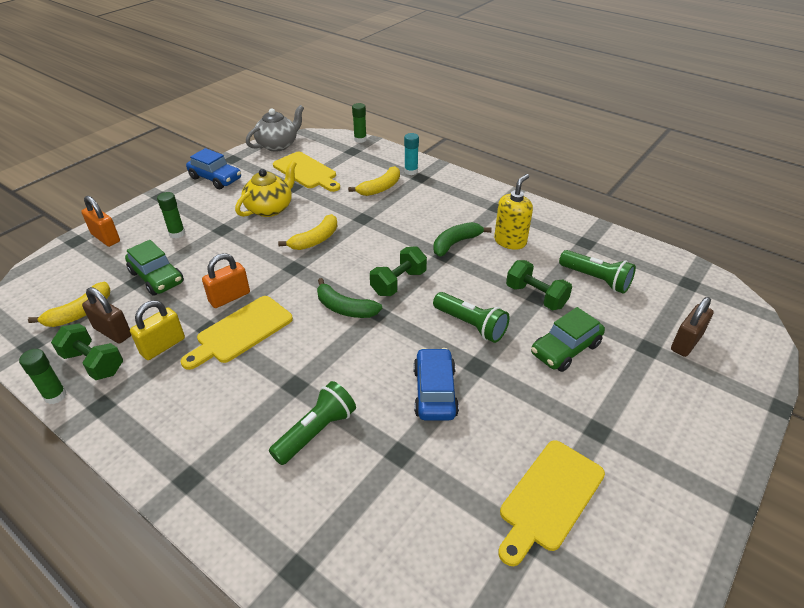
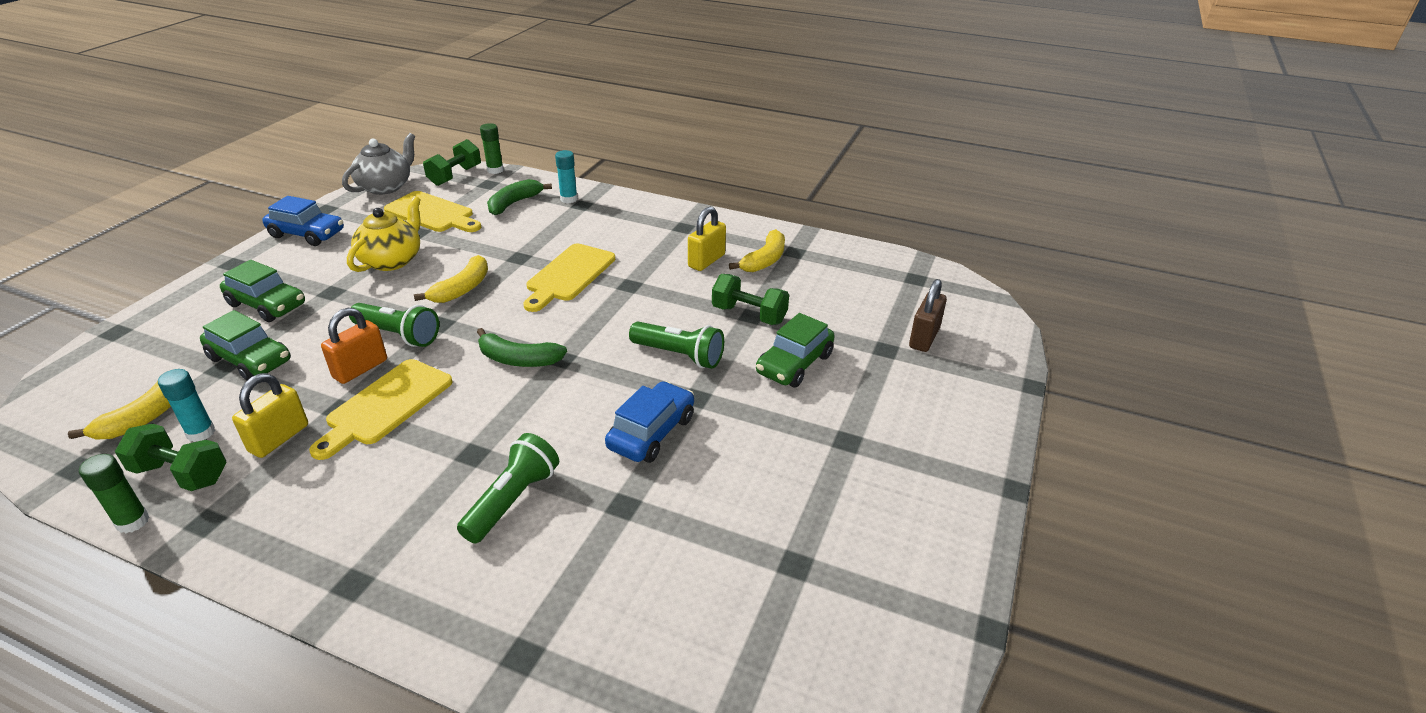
camera: 15 degrees left, 5 degrees down
(106, 238) = (161, 322): orange padlock -> none
(113, 332) = (201, 433): brown padlock -> turquoise glue stick
(177, 233) = (267, 305): green glue stick -> green car
(380, 188) = (534, 221): yellow banana -> yellow banana (764, 260)
(398, 283) = (580, 322): green dumbbell -> green dumbbell (455, 176)
(434, 392) = (651, 432): blue car -> blue car turned 45 degrees clockwise
(455, 243) = (641, 271): green banana -> green banana (514, 203)
(510, 241) = (706, 261): yellow soap dispenser -> yellow padlock
(549, 498) = (808, 518): yellow cutting board -> yellow cutting board (568, 275)
(596, 279) = (813, 288): green flashlight -> green flashlight (398, 335)

